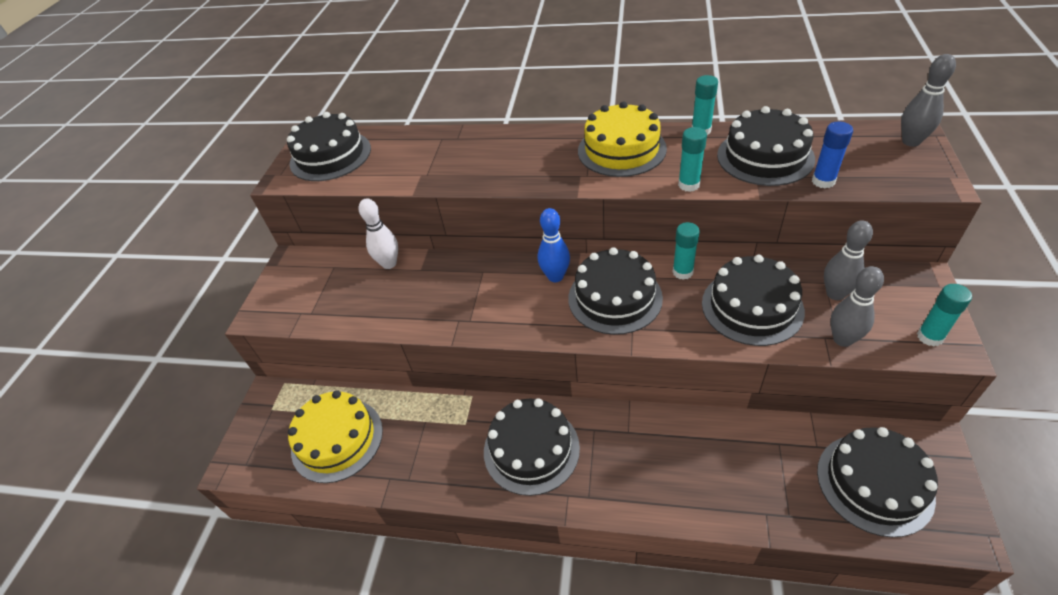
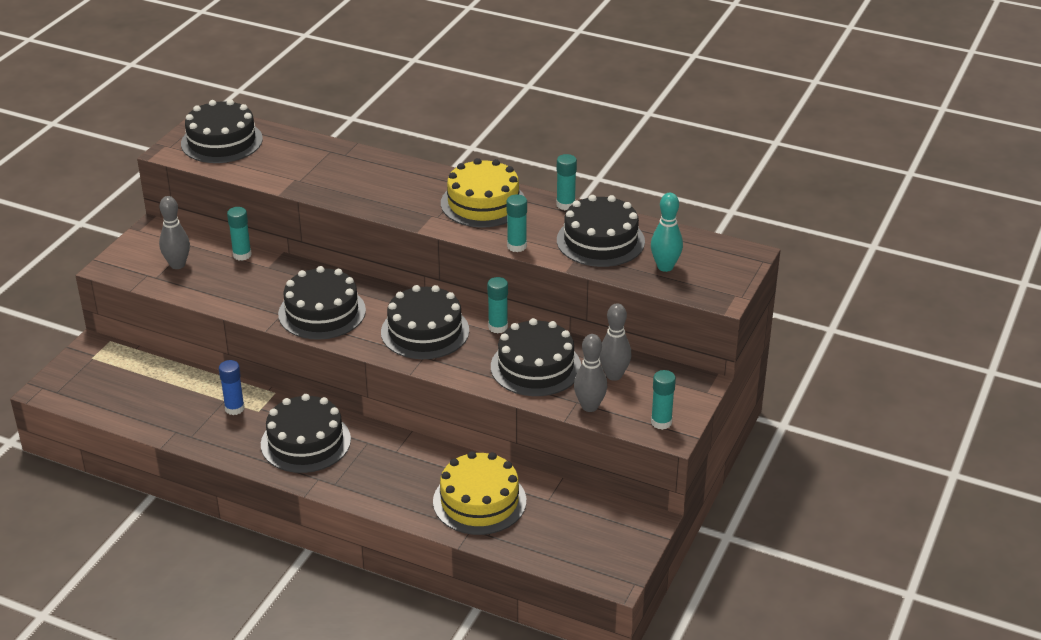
camera: 10 degrees right, 10 degrees down
(337, 439) = (142, 394): yellow cake -> yellow cake (479, 501)
(389, 263) = (242, 255): white bowling pin -> turquoise glue stick
(555, 276) = (384, 302): blue bowling pin -> none
(823, 181) = (629, 272): blue glue stick -> blue glue stick (234, 408)
(852, 166) = (665, 267): none -> turquoise bowling pin
(874, 483) = (574, 533): black cake -> black cake (322, 312)
(911, 141) = (735, 260): grey bowling pin -> grey bowling pin (177, 265)

